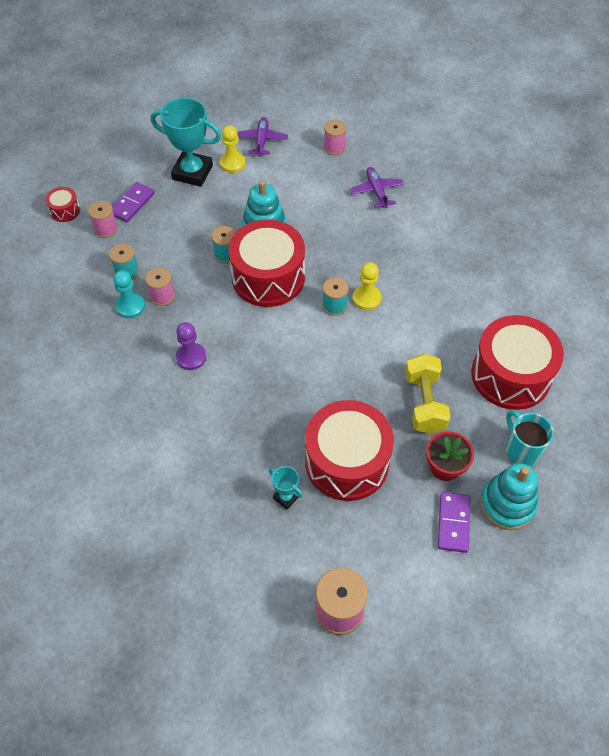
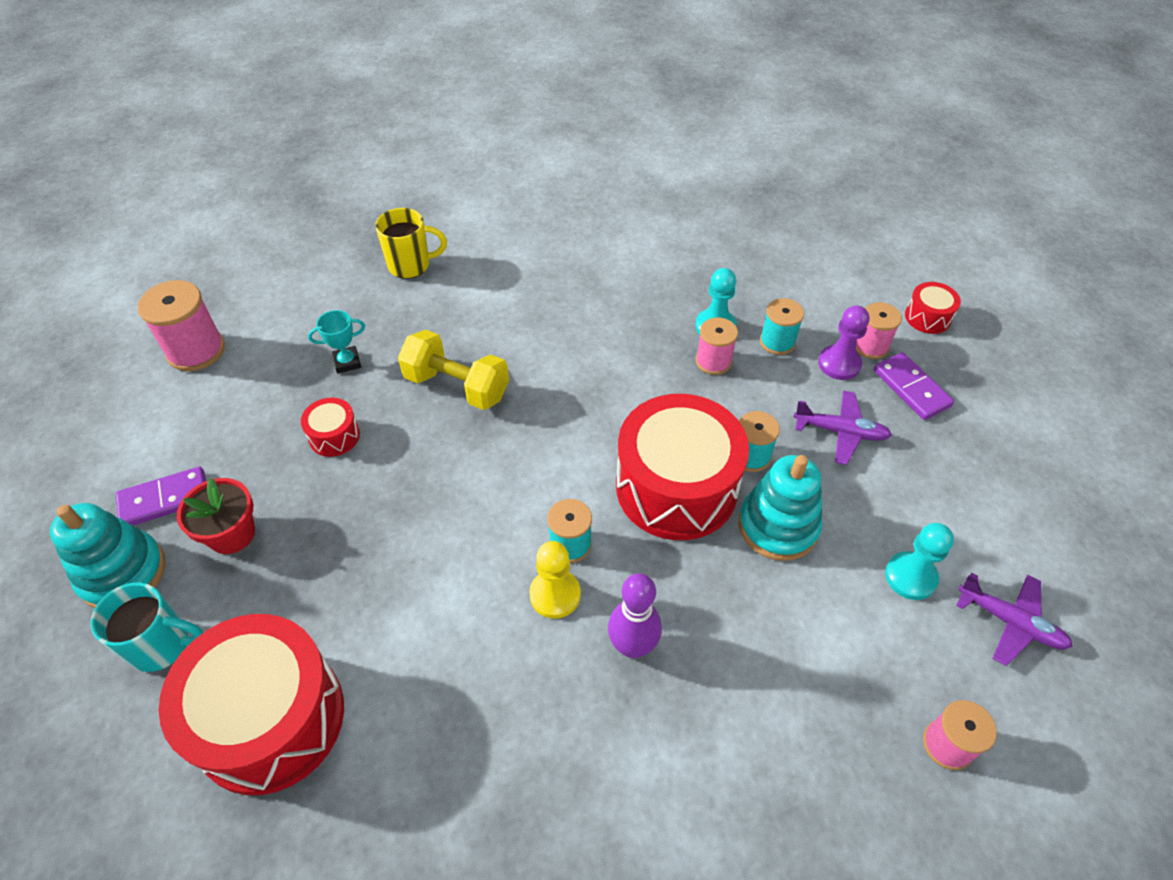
camera: 120 degrees right, 5 degrees down
(167, 521) = (411, 265): none -> yellow mug
(191, 357) = (596, 353): purple pawn -> purple pawn (839, 364)
(192, 172) = (956, 484): turquoise trophy -> none
(232, 163) = (959, 549): yellow pawn -> none
(260, 176) = (910, 577): none -> turquoise pawn
(347, 461) = (334, 436): red drum -> red drum, size x0.43
(369, 258) = (632, 646): none -> purple bowling pin
(376, 191) = (788, 755): purple plane -> purple plane (840, 432)
(424, 403) = (332, 566): yellow dumbbell -> yellow dumbbell (457, 386)
(453, 523) = (164, 500): purple domino -> purple domino turned 60 degrees counterclockwise

